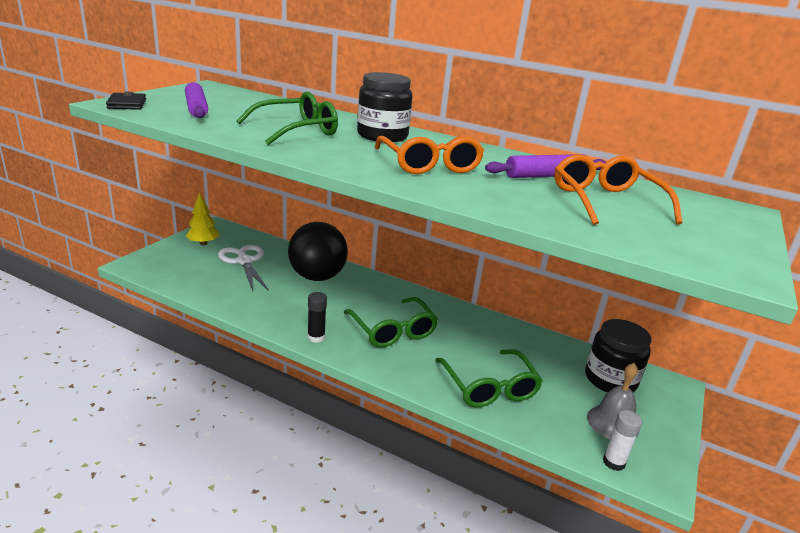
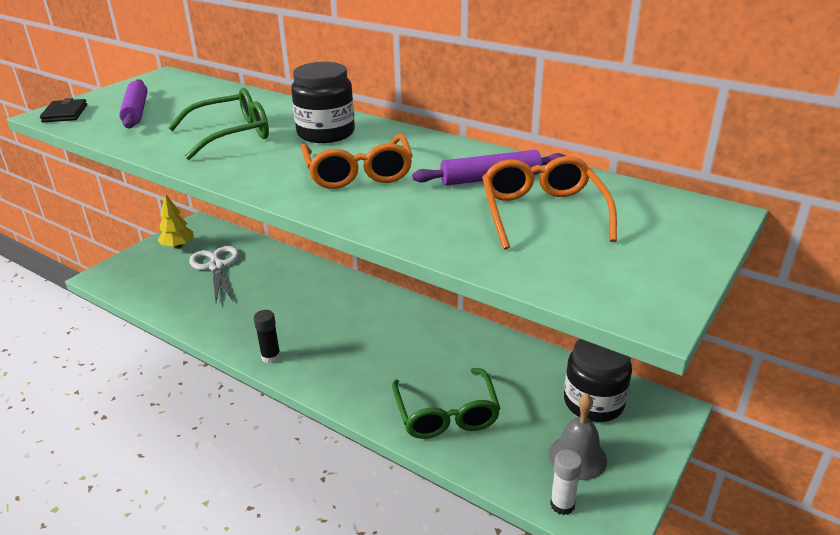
camera: 10 degrees right, 5 degrees up
(317, 277) = (290, 282): black ball -> none
(392, 330) = (356, 346): green glasses -> none

